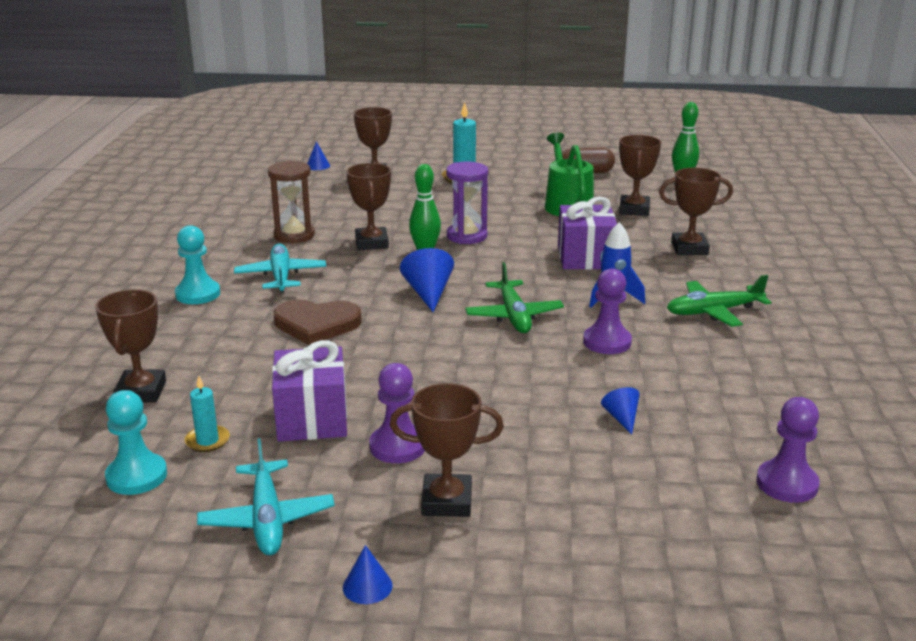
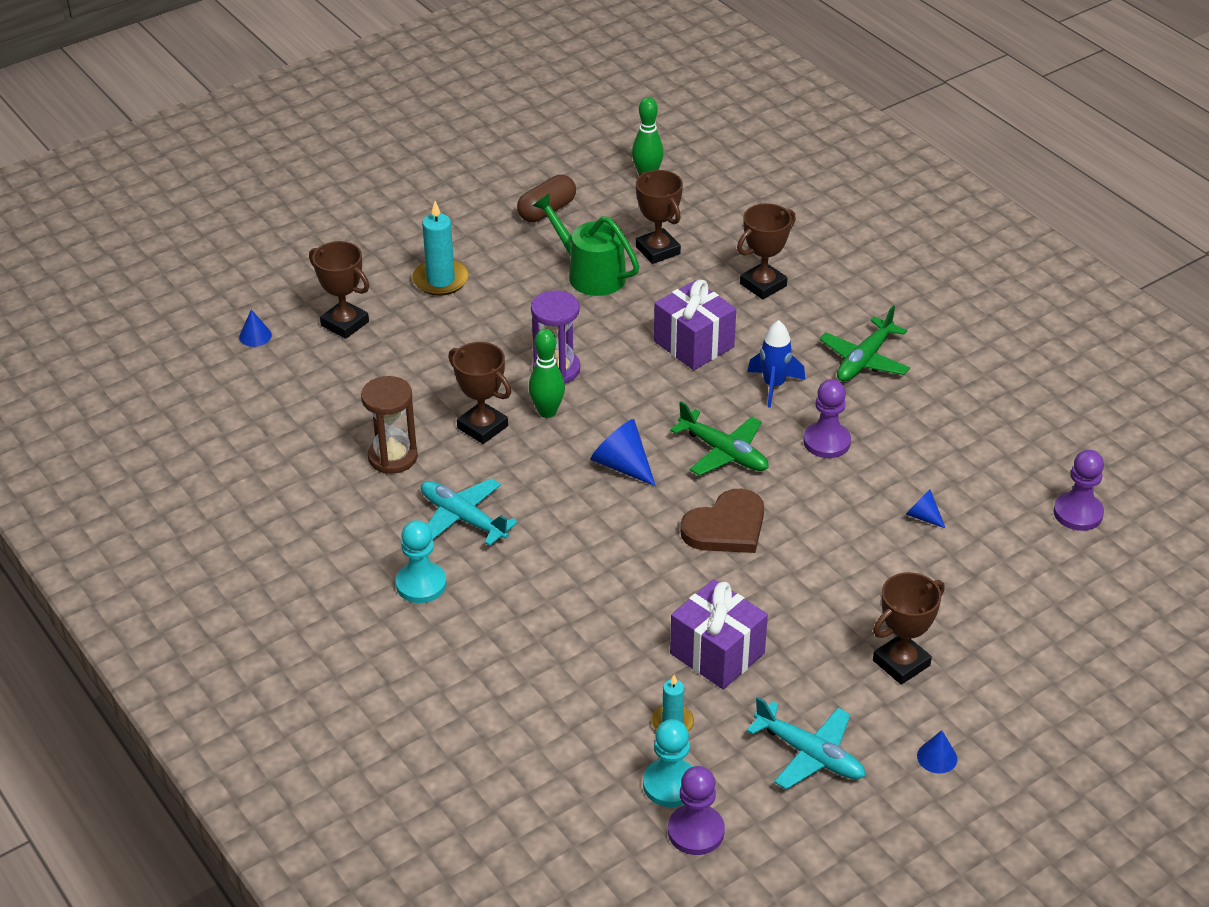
camera: 40 degrees left, 15 degrees up
(141, 392) = (548, 714): brown trophy -> none
(316, 324) = (580, 557): brown heart -> brown heart (726, 527)
(397, 446) = (810, 639): purple pawn -> purple pawn (696, 831)

